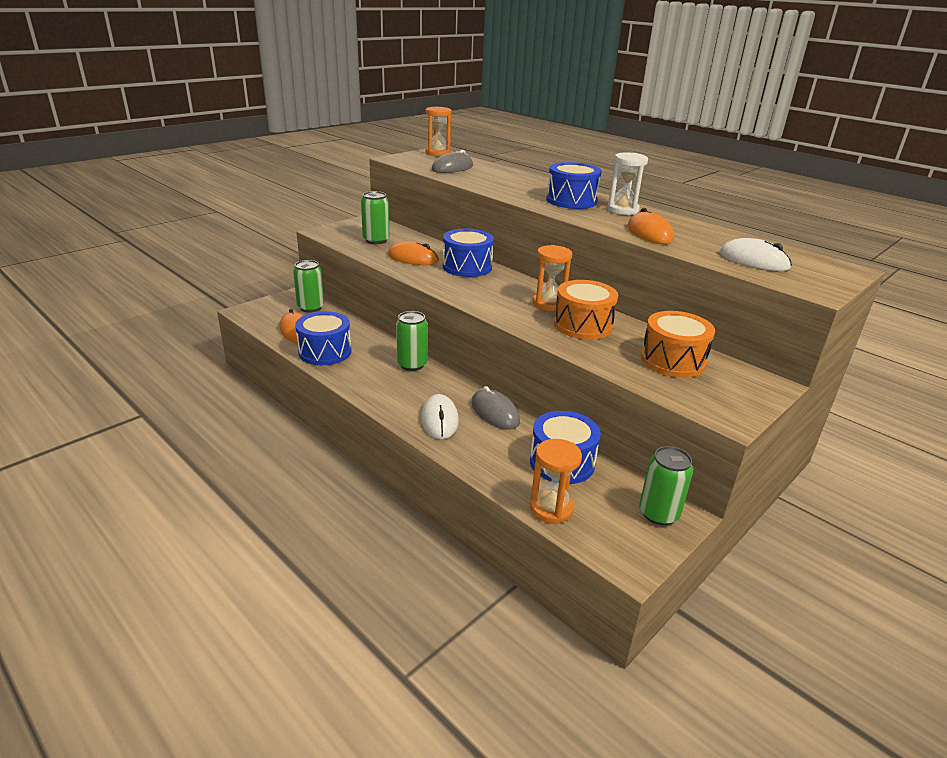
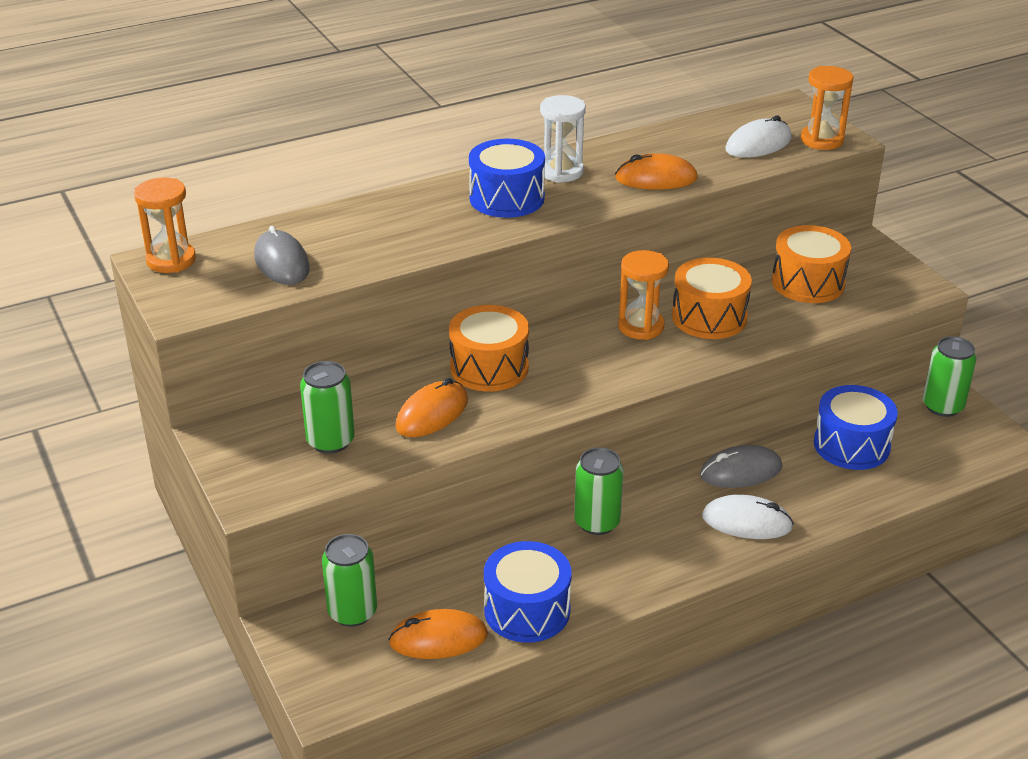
camera: 70 degrees left, 5 degrees up
(467, 267) = (489, 367): blue drum -> orange drum
(551, 508) = (929, 474): orange hourglass -> orange hourglass (822, 140)

